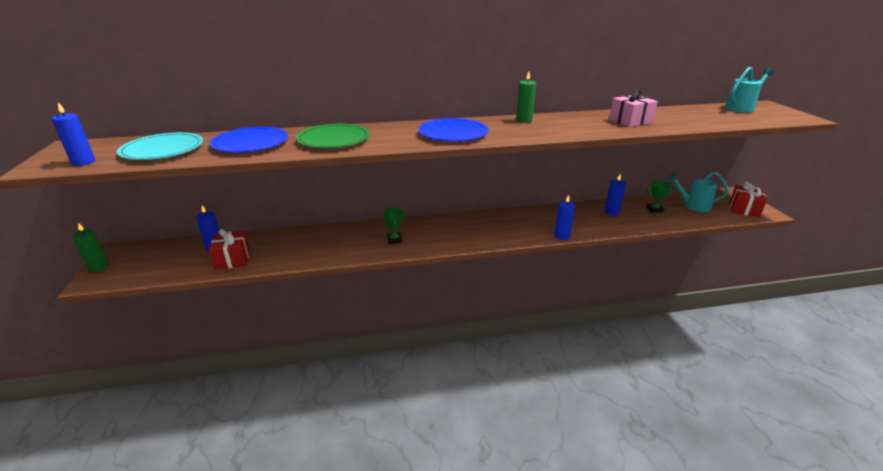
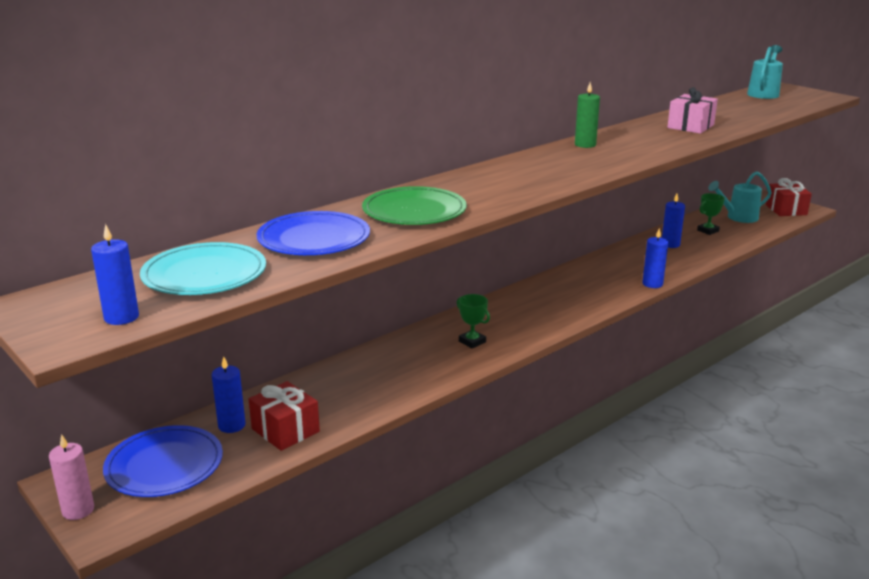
camera: 30 degrees left, 5 degrees down
(99, 267) = (78, 510): green candle -> pink candle
(453, 133) = (539, 175): blue plate -> blue plate (164, 465)

